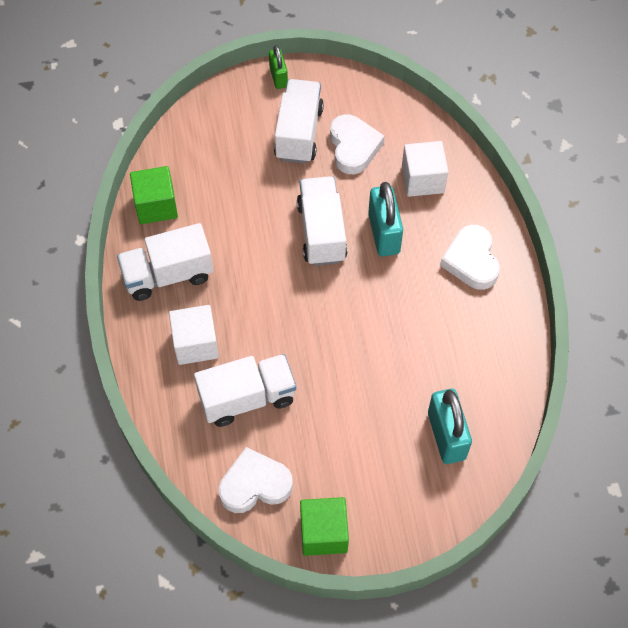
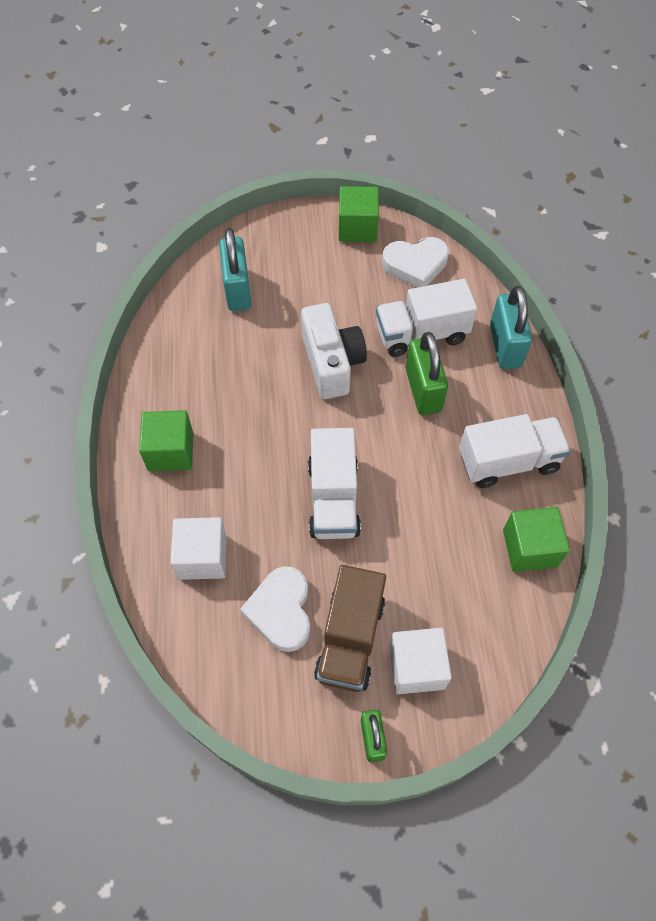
camera: 175 degrees left, 0 degrees up
(196, 344) = (474, 387): white cube -> white cube (416, 667)
(245, 337) = (423, 390): none -> green padlock
(299, 133) = (350, 639): white truck -> brown truck
(336, 358) = (332, 363): none -> white camera
(384, 233) = (262, 491): turquoise padlock -> turquoise padlock (505, 346)
(471, 261) = (170, 451): white heart -> green cube

